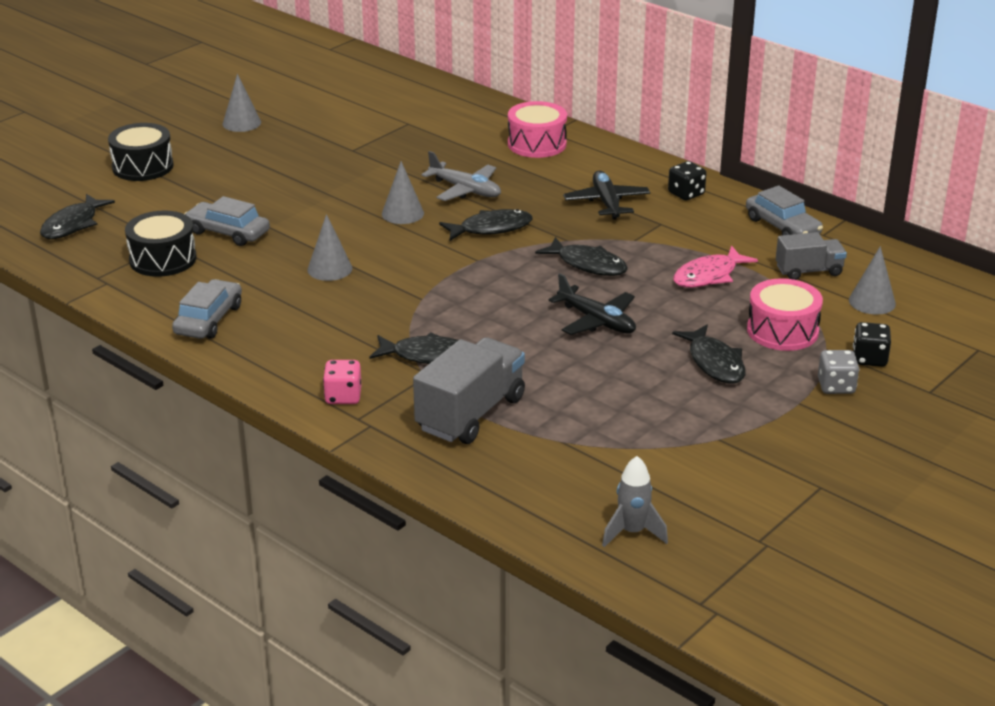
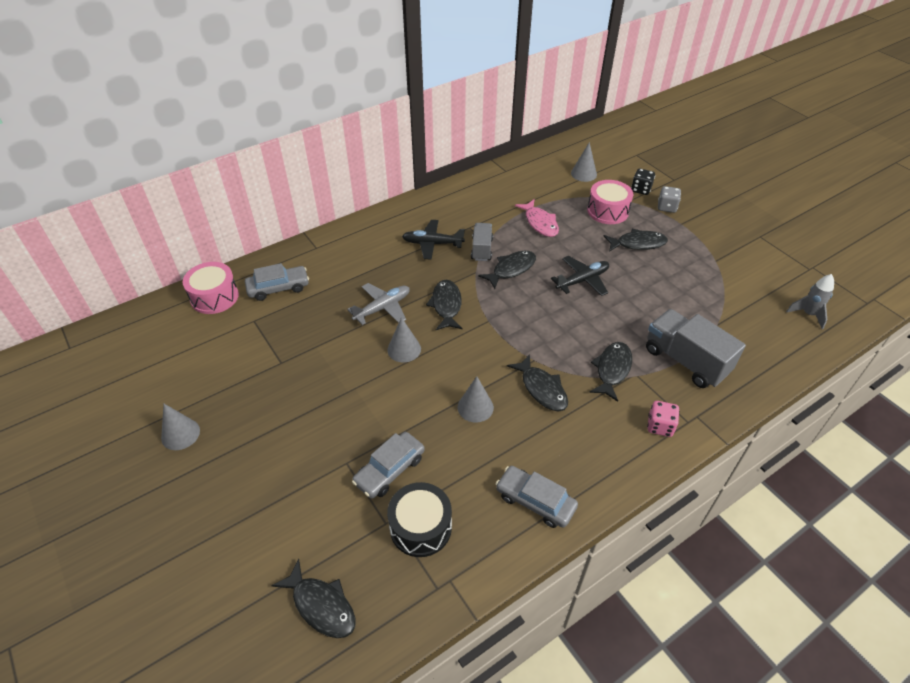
camera: 75 degrees left, 15 degrees up
(143, 166) = (226, 528): black drum -> none
(375, 308) = (542, 389): none -> black fish
(537, 144) = (330, 258): pink drum -> pink drum (214, 297)
(686, 194) = (435, 208): black dice -> none
(782, 226) = (491, 182): grey car -> grey car (278, 288)
(809, 271) = (545, 186): grey truck -> grey truck (481, 249)

